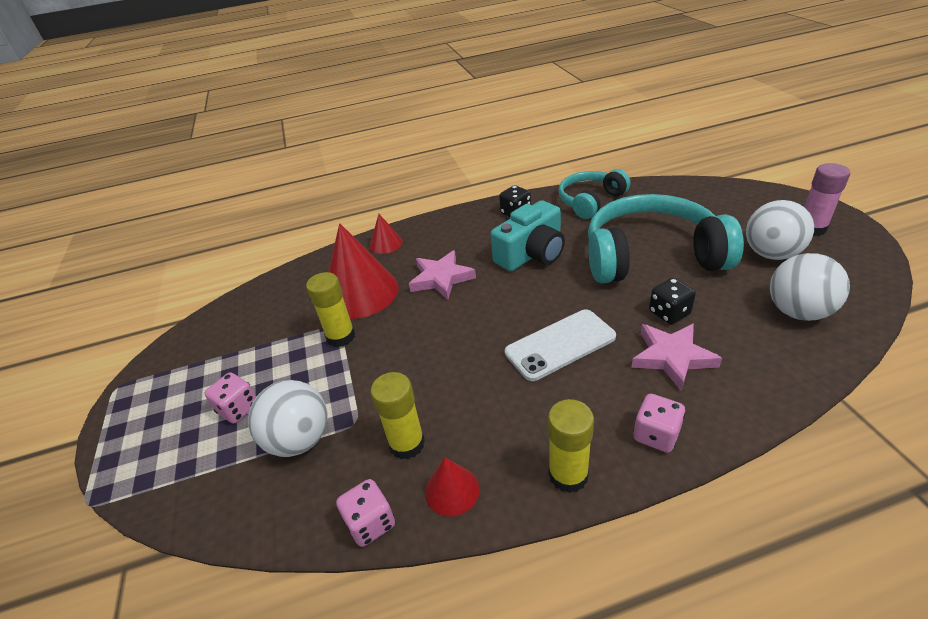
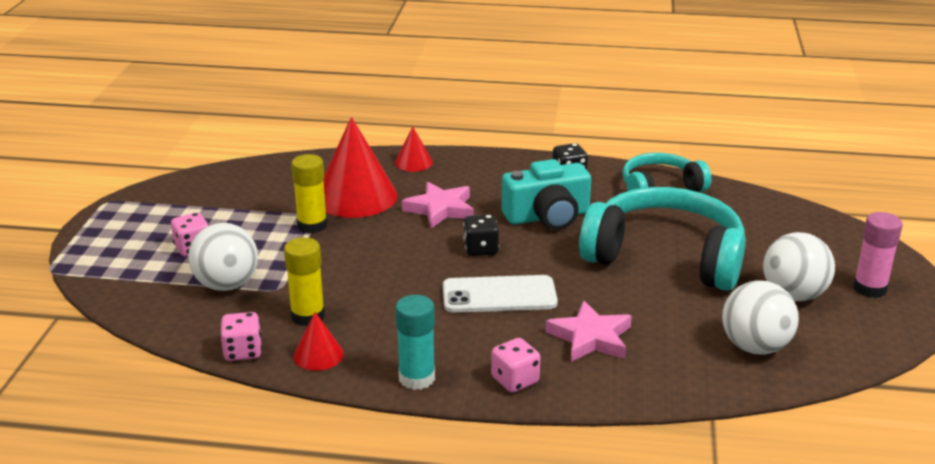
camera: 20 degrees right, 10 degrees down
(568, 475) = (417, 378): yellow glue stick -> turquoise glue stick
(669, 313) = (627, 306): black dice -> black dice (481, 249)

